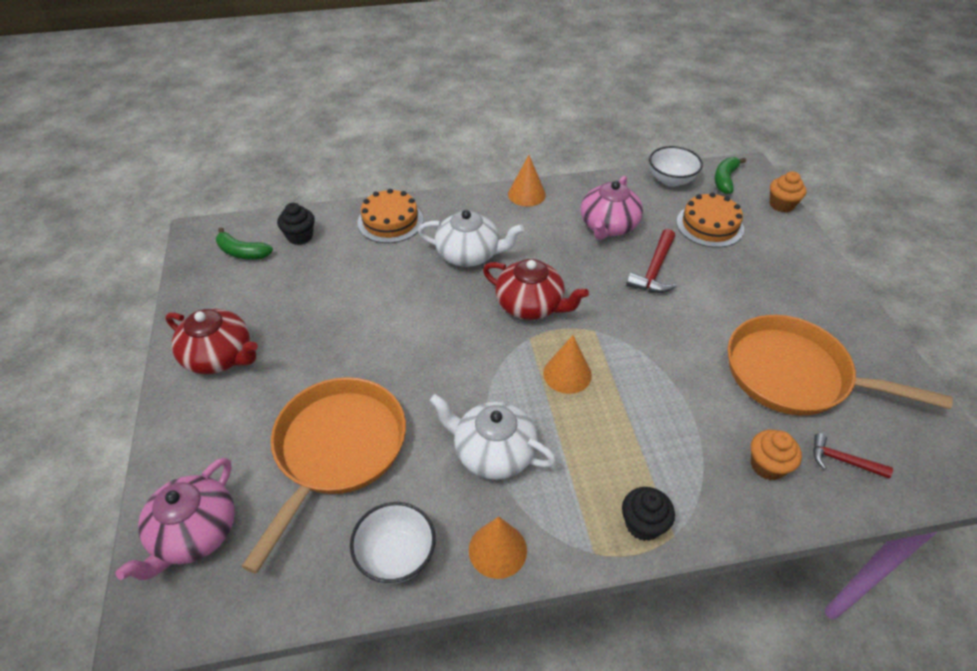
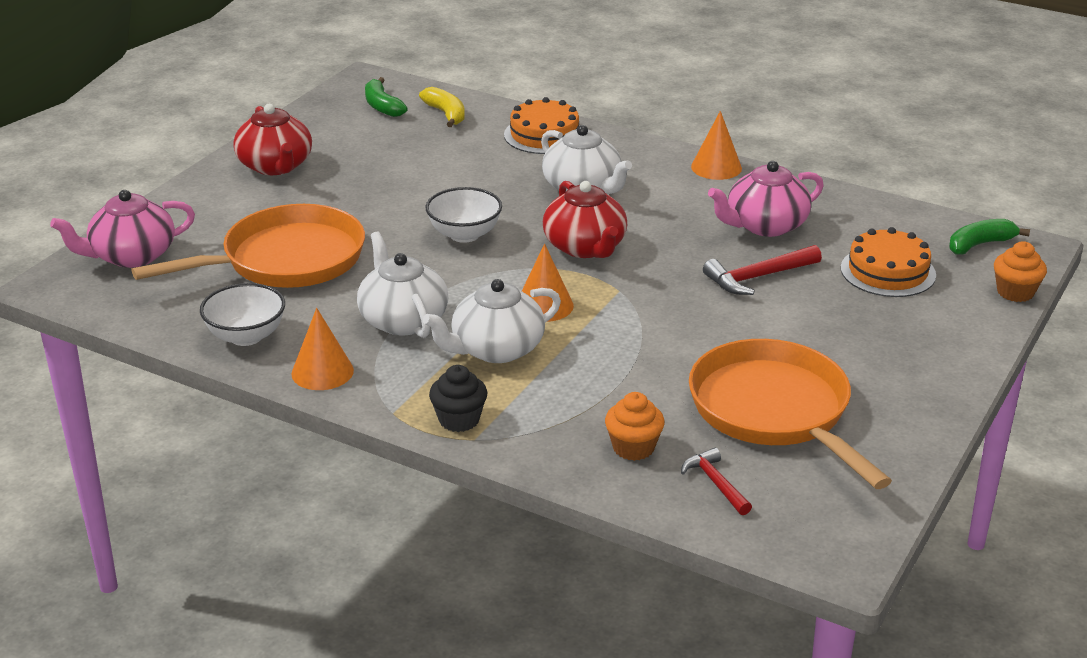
camera: 40 degrees right, 15 degrees down
(300, 236) = (446, 114): black cupcake -> yellow banana
(586, 436) = (496, 349): none -> white teapot
(671, 180) = (908, 219): white bowl -> white bowl (464, 234)

